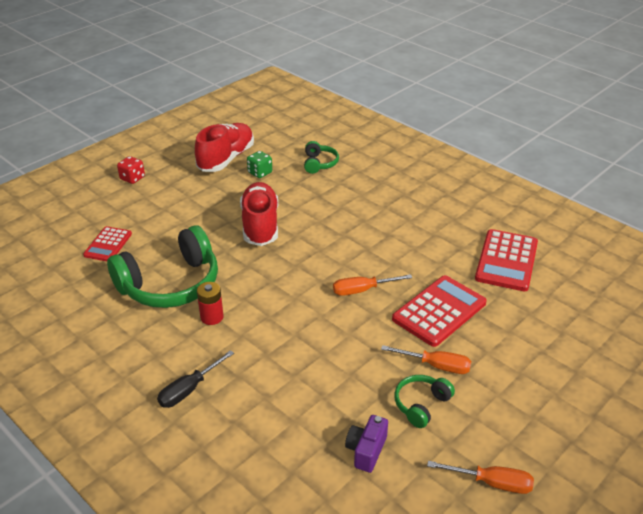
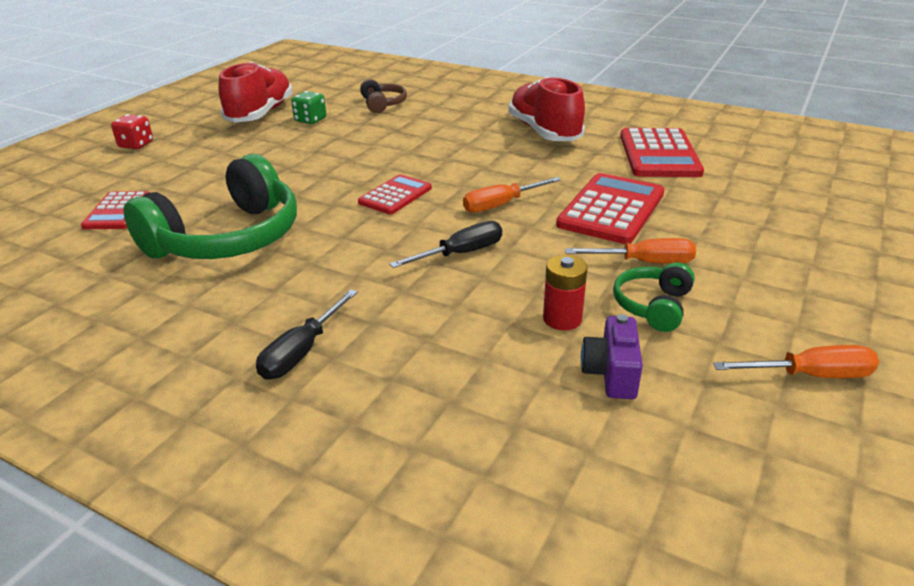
camera: 15 degrees left, 5 degrees down
(212, 317) = (304, 263): red battery -> red battery (562, 319)
(260, 225) = (332, 164): red shoe -> red shoe (544, 132)
(292, 266) = (395, 195): none -> red calculator
(315, 330) = (461, 253): none -> black screwdriver
(319, 163) = (382, 104): green headphones -> brown headphones

